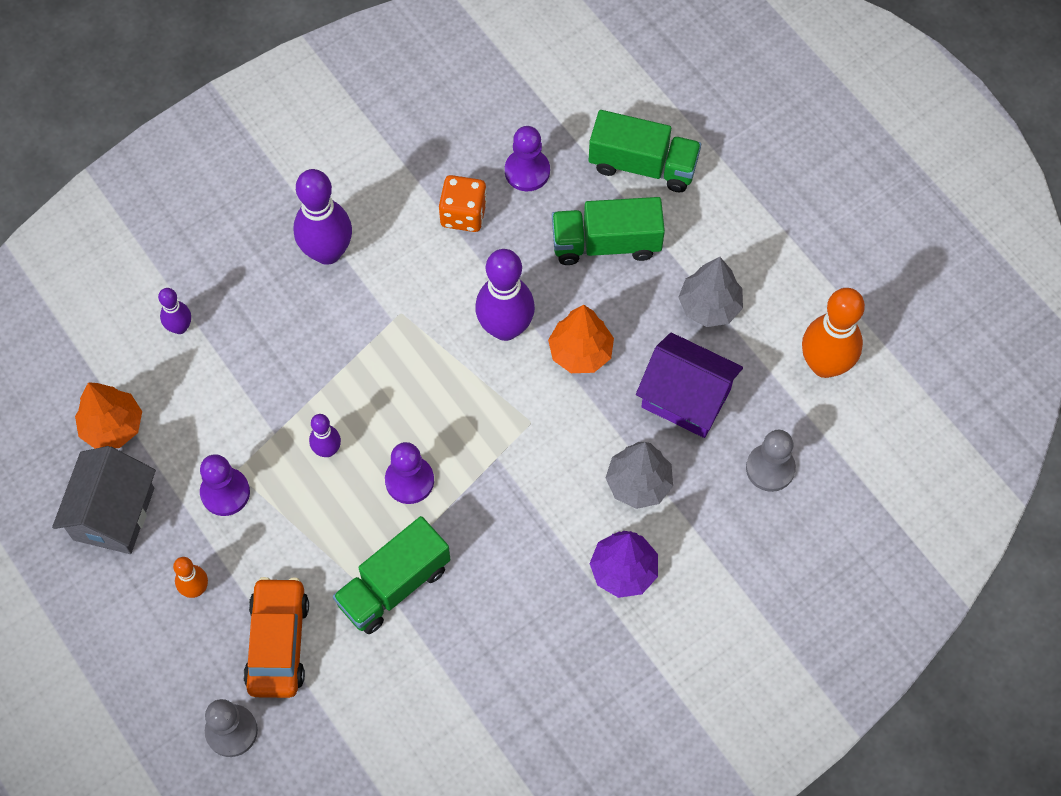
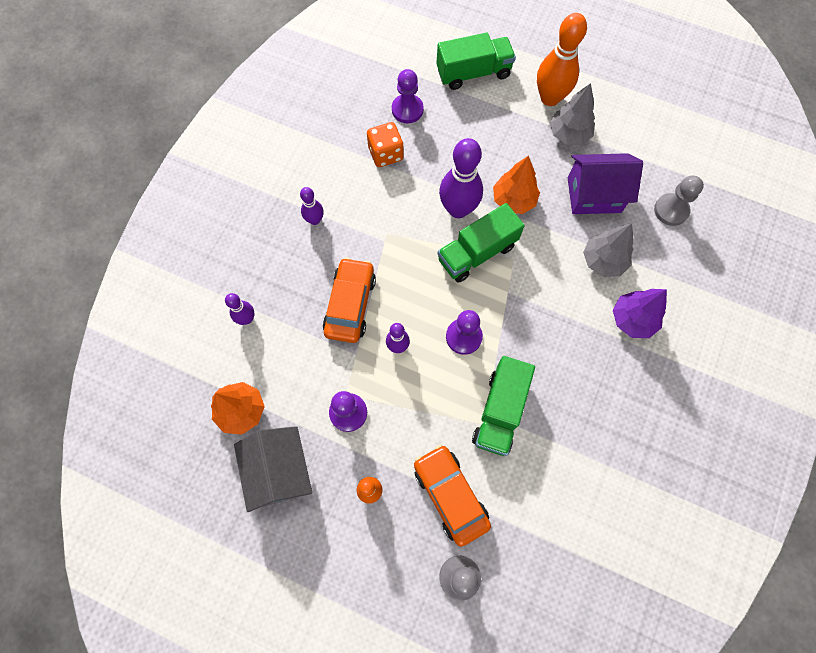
camera: 30 degrees left, 5 degrees up
(304, 373) = (350, 304): none -> orange car
(327, 252) = (315, 220): purple bowling pin -> purple bowling pin, size x0.52
(606, 243) = (483, 128): green truck -> green truck (477, 253)
(824, 365) = (657, 134): orange bowling pin -> orange bowling pin (550, 98)

